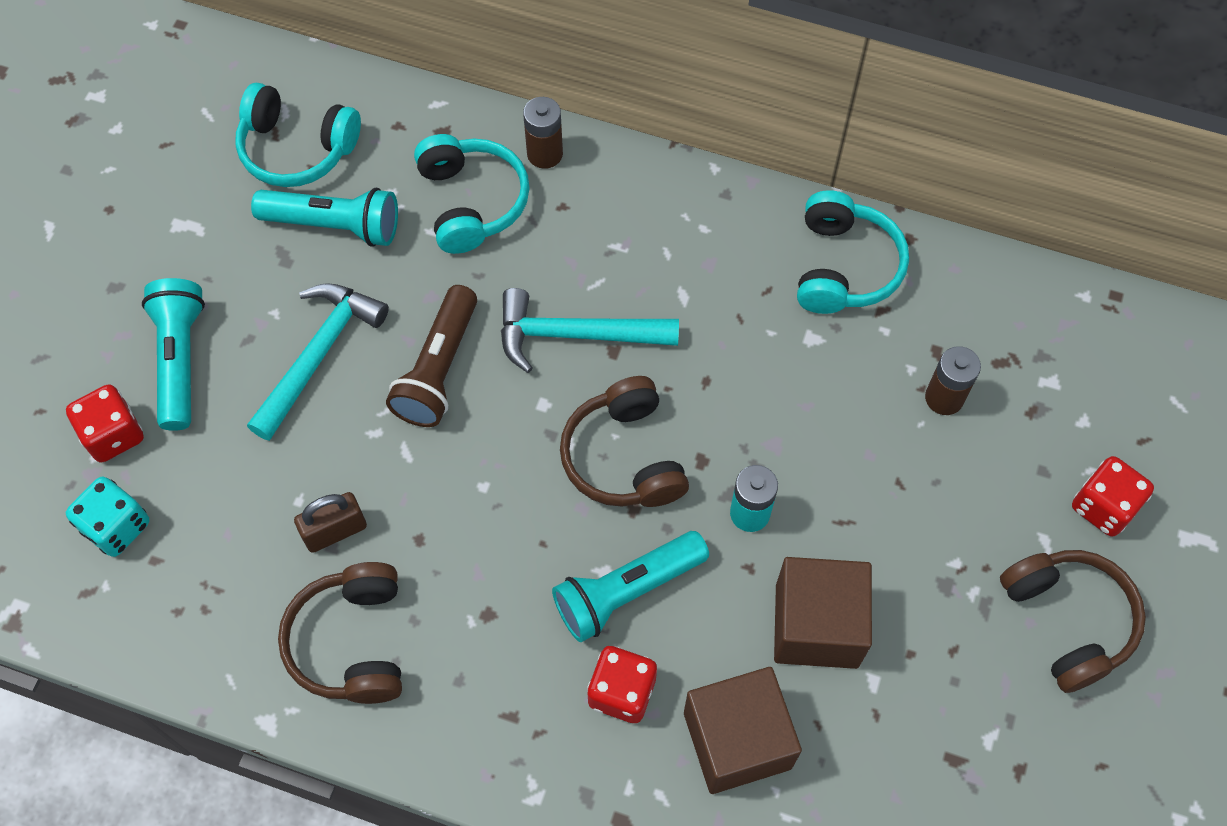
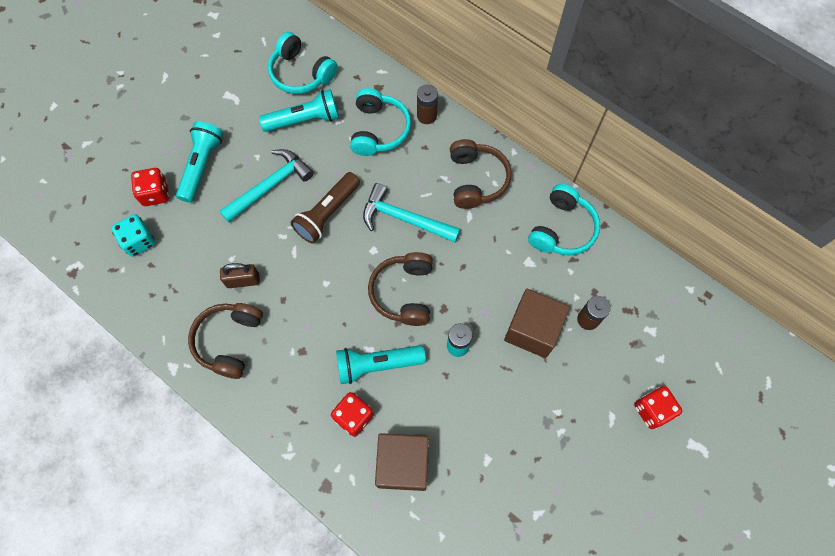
camera: 20 degrees right, 5 degrees up
(334, 225) = (304, 120): turquoise flashlight -> turquoise flashlight turned 45 degrees counterclockwise
(816, 625) = (469, 419): brown cube -> brown cube (532, 330)
(1068, 621) = (606, 466): brown headphones -> brown headphones (476, 180)

